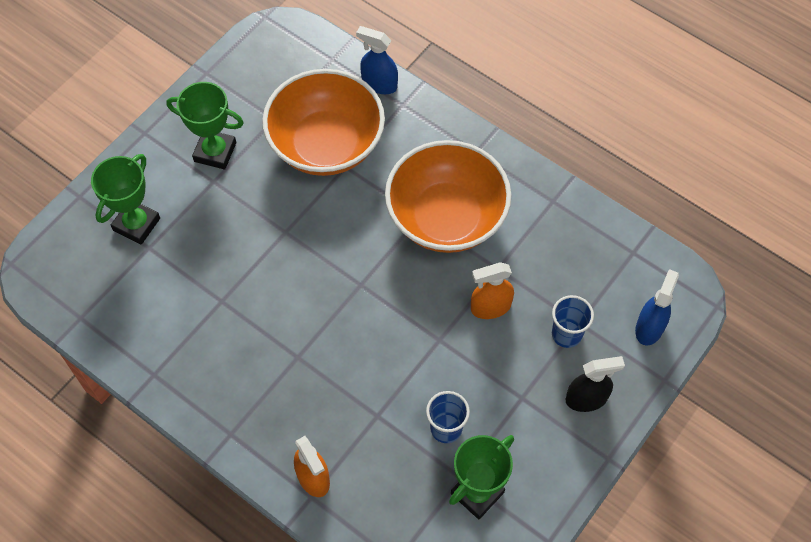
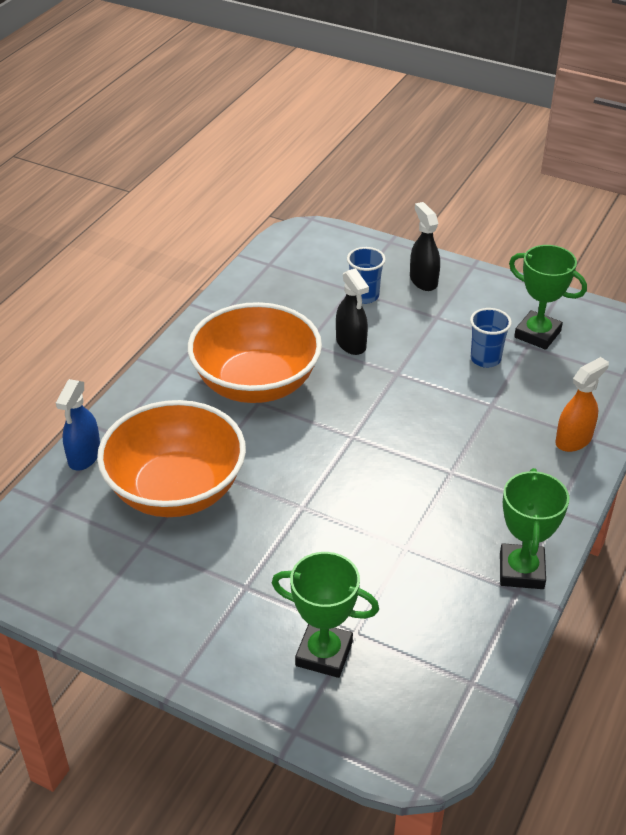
camera: 100 degrees left, 20 degrees down
(215, 152) = (201, 593): green trophy -> green trophy (521, 571)
(490, 307) = (351, 344): orange spray bottle -> black spray bottle
(649, 327) = (343, 251): blue spray bottle -> none

